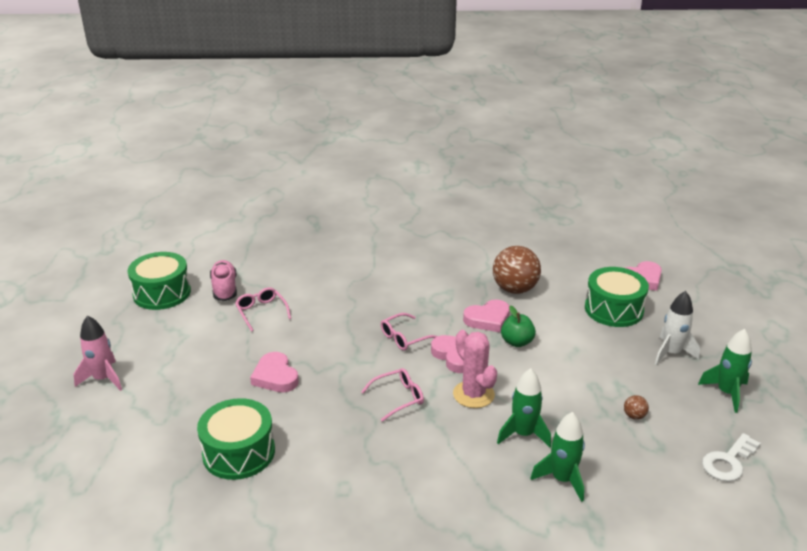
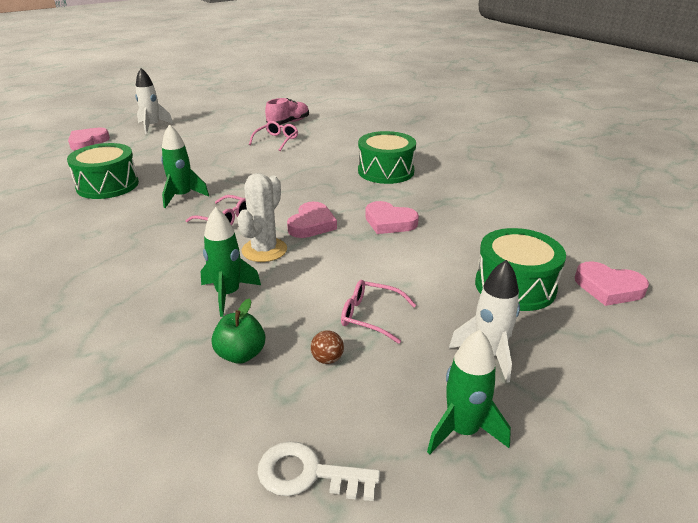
camera: 55 degrees right, 0 degrees up
(103, 379) = (152, 126): pink rocket -> white rocket
(162, 293) = (259, 110): green drum -> green drum (386, 171)
(275, 376) = (205, 168): pink heart -> pink heart (88, 142)
(405, 337) = (311, 196): pink glasses -> pink glasses (371, 316)
(473, 394) = (264, 250): pink cactus -> white cactus
(515, 289) = (458, 220): brown ball -> none
(517, 342) = (372, 247): green apple -> green apple (241, 354)
(562, 479) = (173, 339): green rocket -> green rocket (182, 196)

